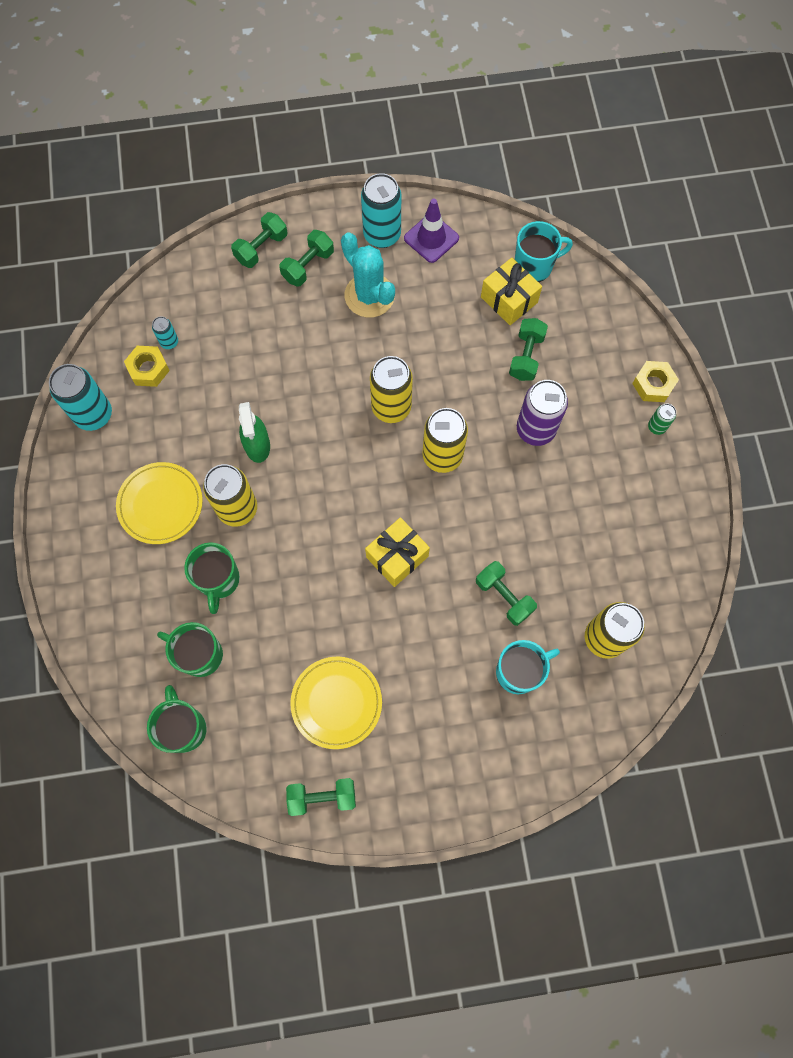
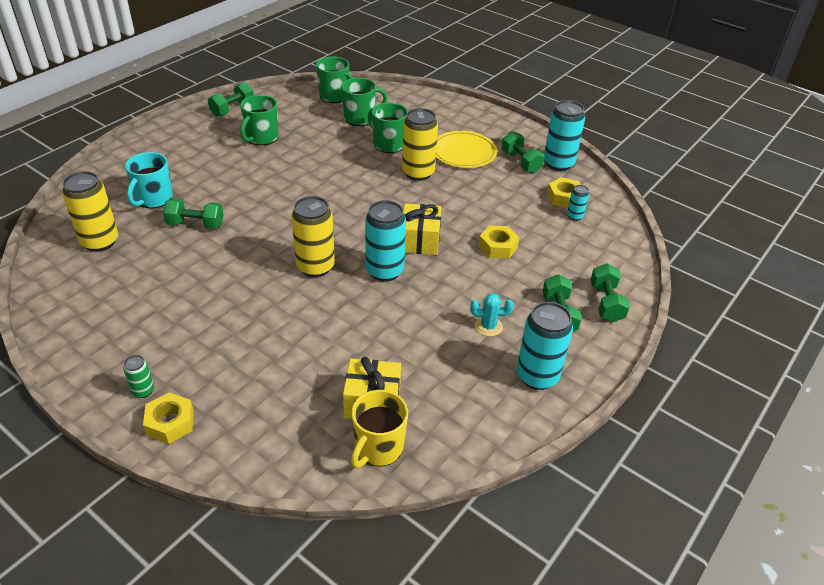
camera: 135 degrees right, 30 degrees down
(257, 445) = (447, 203): green spray bottle -> none
(274, 361) = (498, 247): none -> yellow nut
(336, 703) = (261, 138): yellow plate -> green mug
(369, 295) = (488, 326): turquoise cactus -> turquoise cactus, size x0.53
(391, 407) = (384, 271): yellow can -> turquoise can
(397, 557) = (291, 205): yellow gift -> yellow gift (420, 240)
(431, 238) = (495, 404): purple traffic cone -> none
(526, 356) = (313, 368): green dumbbell -> green dumbbell (520, 162)
(534, 266) = (378, 448): turquoise mug -> yellow mug
(535, 429) = (256, 324): purple can -> none

